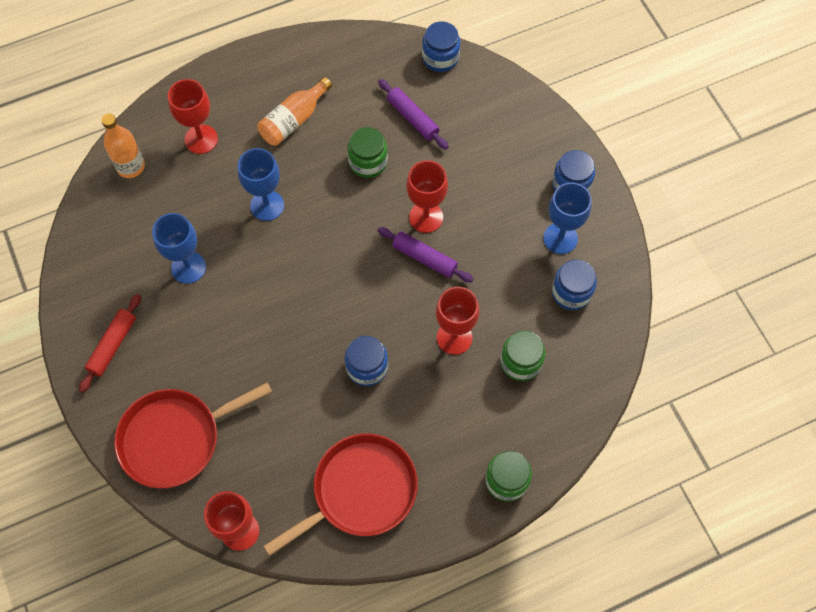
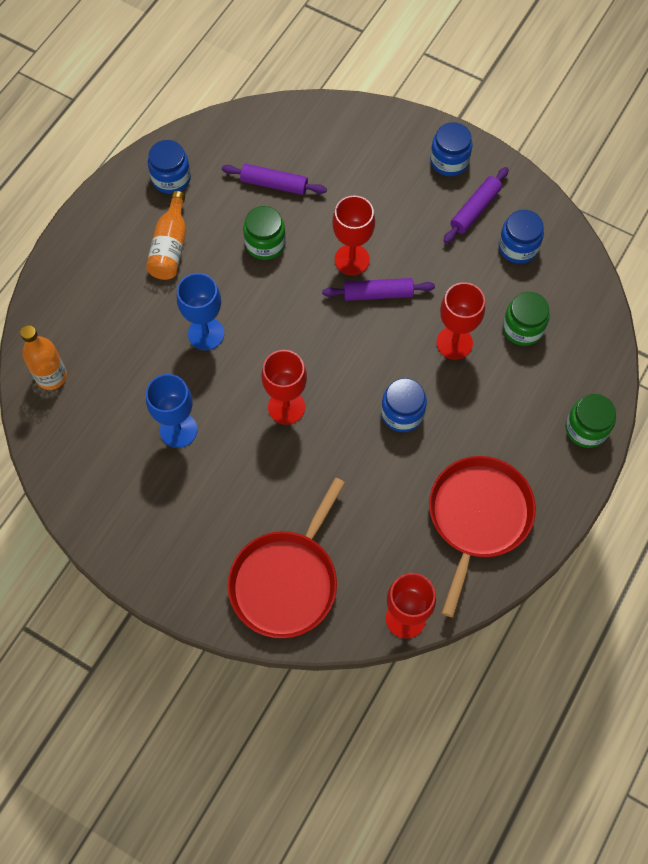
camera: 35 degrees left, 0 degrees up
(112, 345) = (164, 540): red rolling pin -> none
(201, 139) = (98, 313): red goblet -> red goblet (286, 407)
(440, 57) = (257, 120): blue jar -> blue jar (171, 178)
(560, 238) = (475, 209): blue goblet -> purple rolling pin

